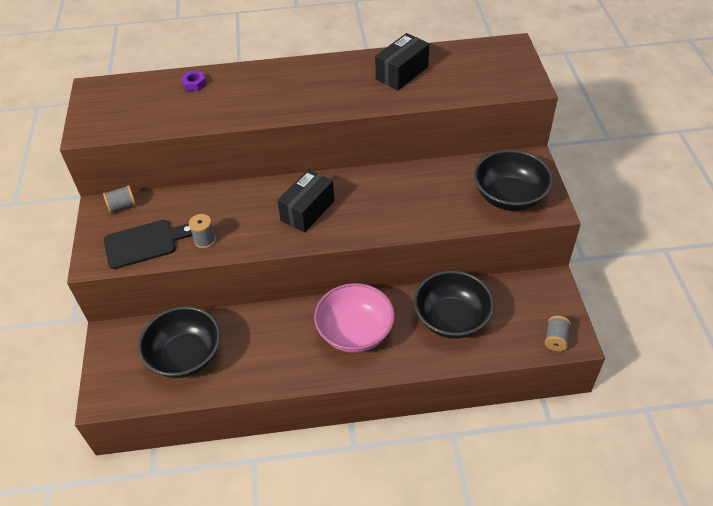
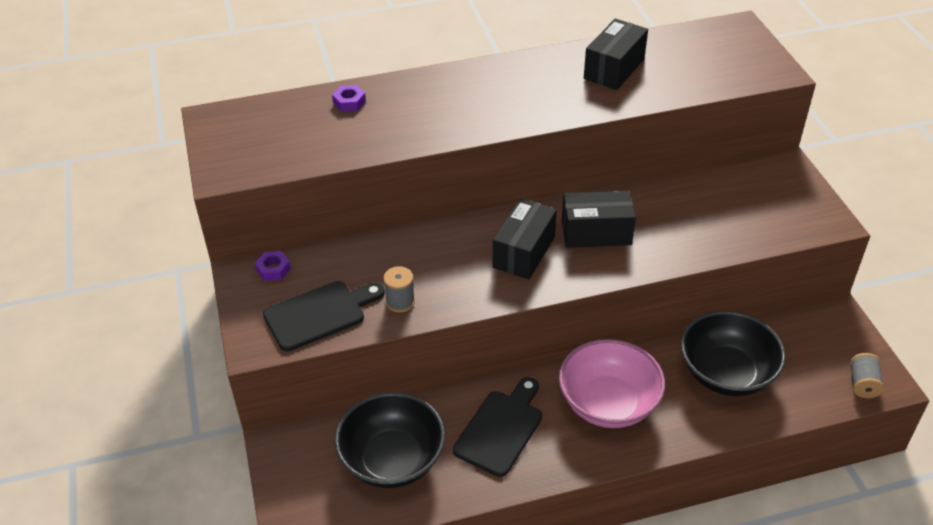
camera: 10 degrees left, 5 degrees down
(122, 206) = (273, 269): grey spool -> purple nut
(270, 342) = (500, 429): none -> black cutting board
(366, 201) = (596, 233): none -> black box
(509, 197) = (773, 211): black bowl -> none

